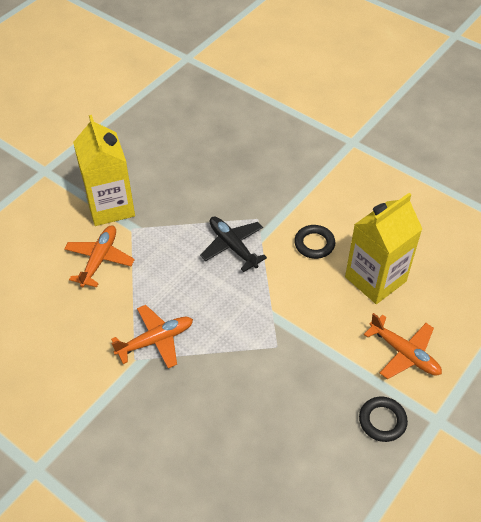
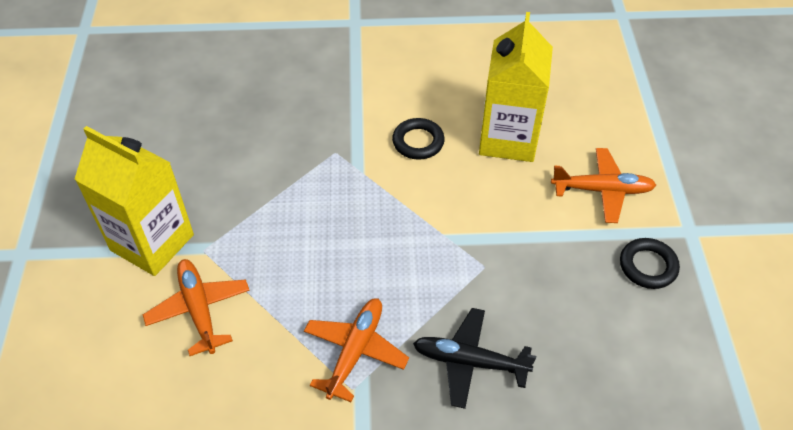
camera: 40 degrees left, 0 degrees up
(232, 246) = (338, 197): black plane -> black plane (469, 362)

